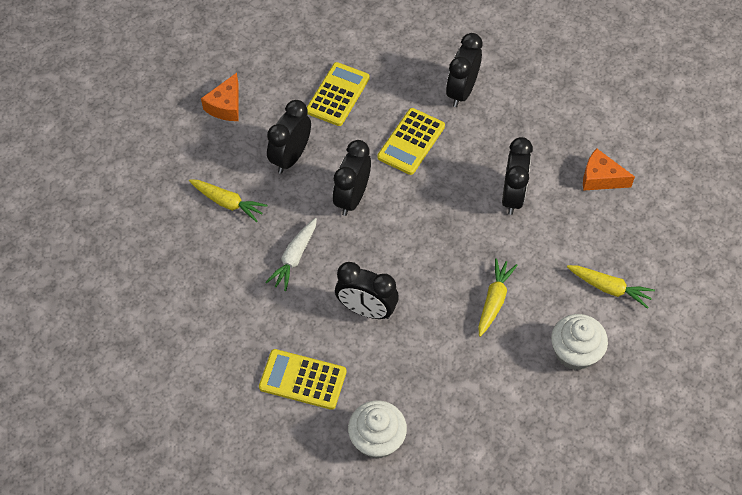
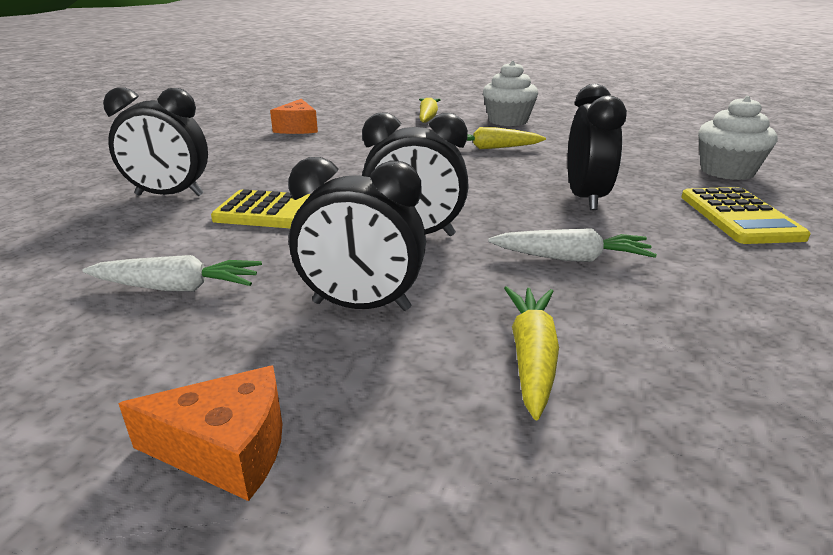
camera: 110 degrees left, 30 degrees down
(338, 94) = (177, 288): yellow calculator -> white carrot
(512, 196) = (344, 154): black clock -> none

